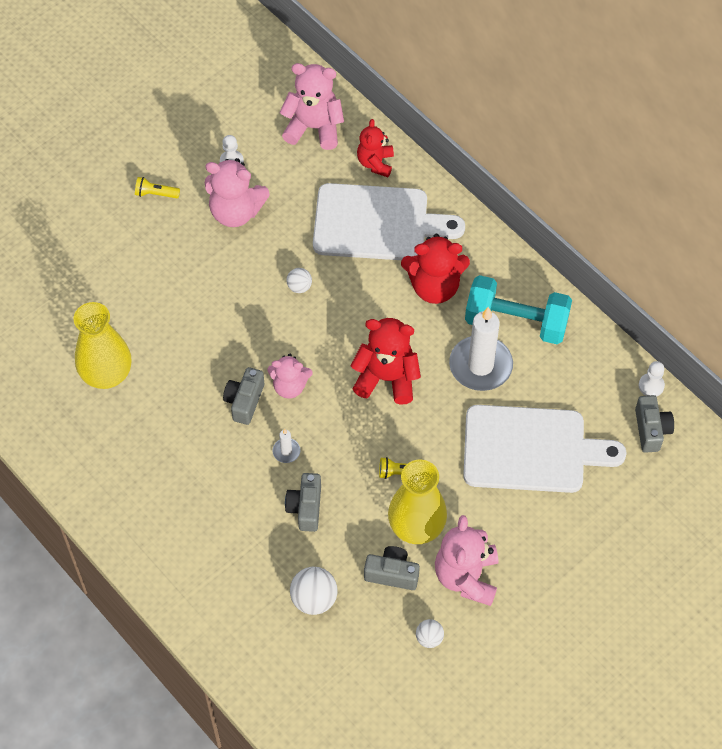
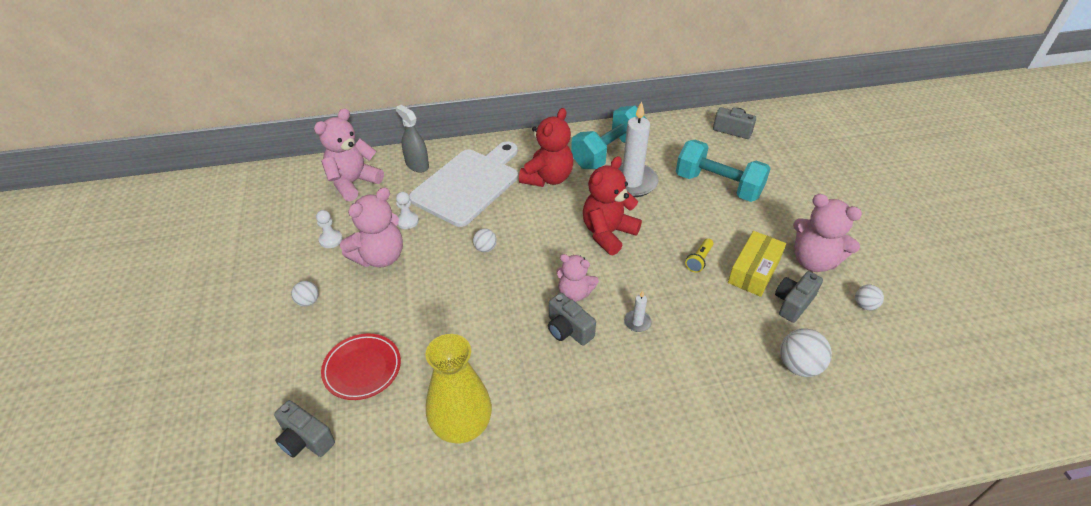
camera: 60 degrees left, 15 degrees down
(116, 276) = (362, 369): none -> red plate
(156, 194) = (308, 301): yellow flashlight -> white ball
(290, 386) = (574, 293): pink teddy bear -> pink teddy bear turned 75 degrees clockwise
(305, 508) = (701, 333): grey camera -> grey camera (305, 439)
(375, 163) = (417, 165): red teddy bear -> grey spray bottle
(416, 526) = (754, 271): yellow vase -> yellow box
(531, 450) = (718, 186): white cutting board -> turquoise dumbbell
(651, 386) = (699, 118): white pawn -> white pawn (407, 221)

